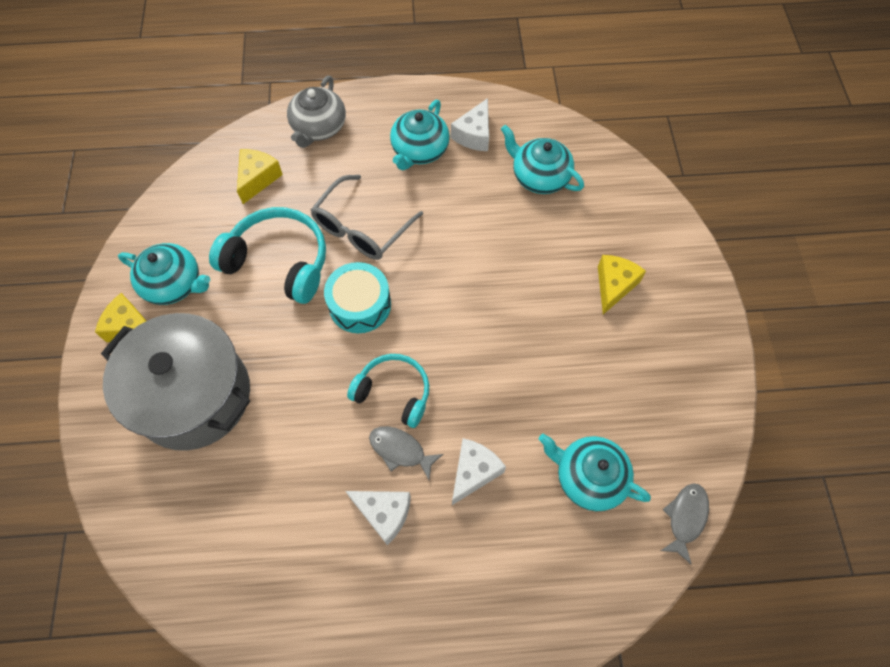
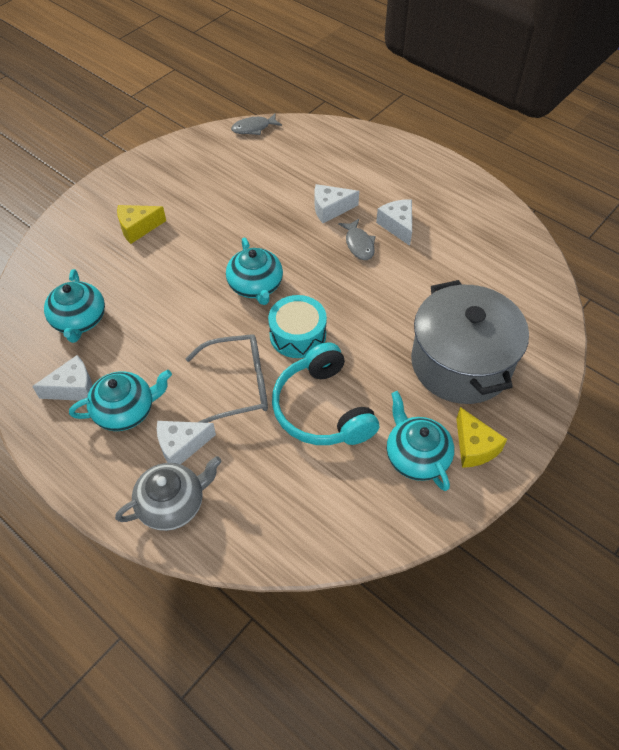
camera: 135 degrees left, 10 degrees down
(258, 179) = (271, 497): yellow cheese -> none
(353, 160) = (181, 446): none -> white cheese
(393, 392) = (332, 272): turquoise headphones -> none
(588, 477) = (276, 168): turquoise teapot -> turquoise teapot (256, 286)

